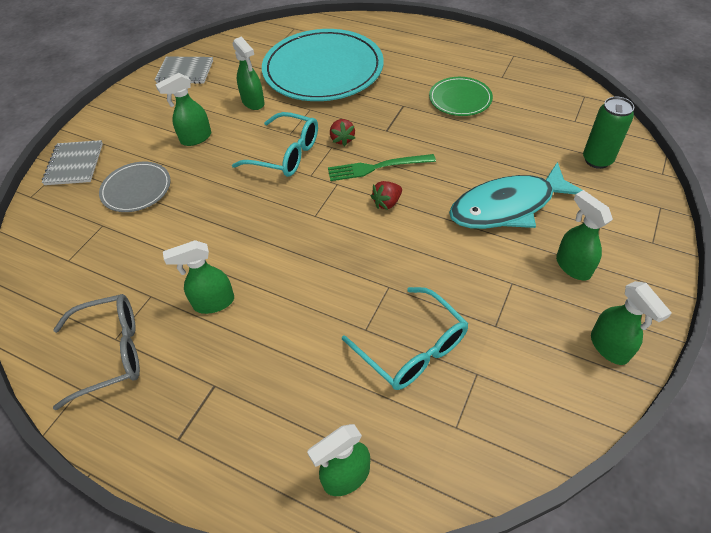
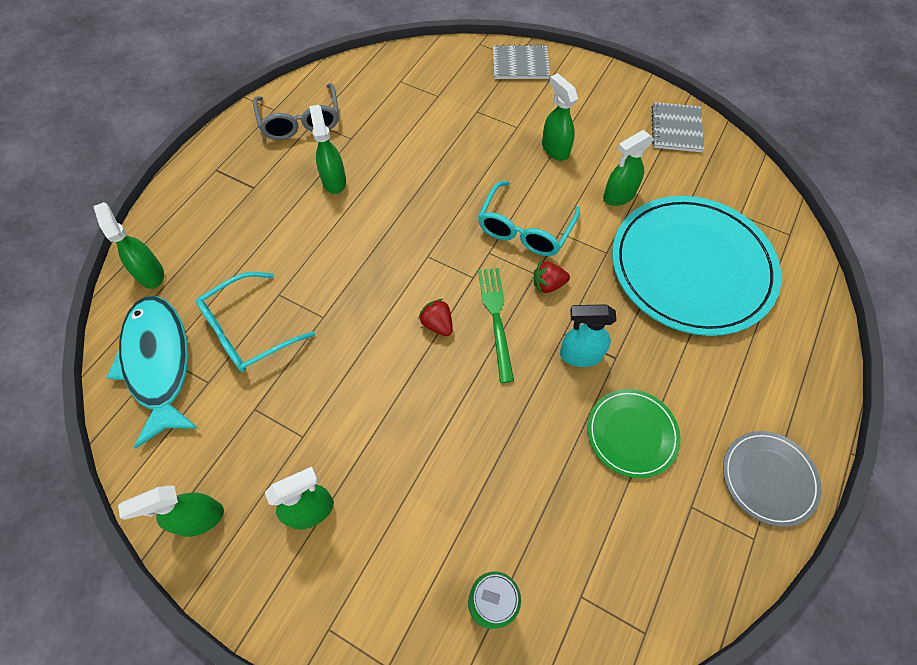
camera: 90 degrees right, 10 degrees up
(136, 189) = (481, 112): grey plate -> grey plate (768, 478)
(404, 122) = (580, 355): none -> turquoise spray bottle
(507, 206) = (415, 456): turquoise fish -> turquoise fish (159, 363)

